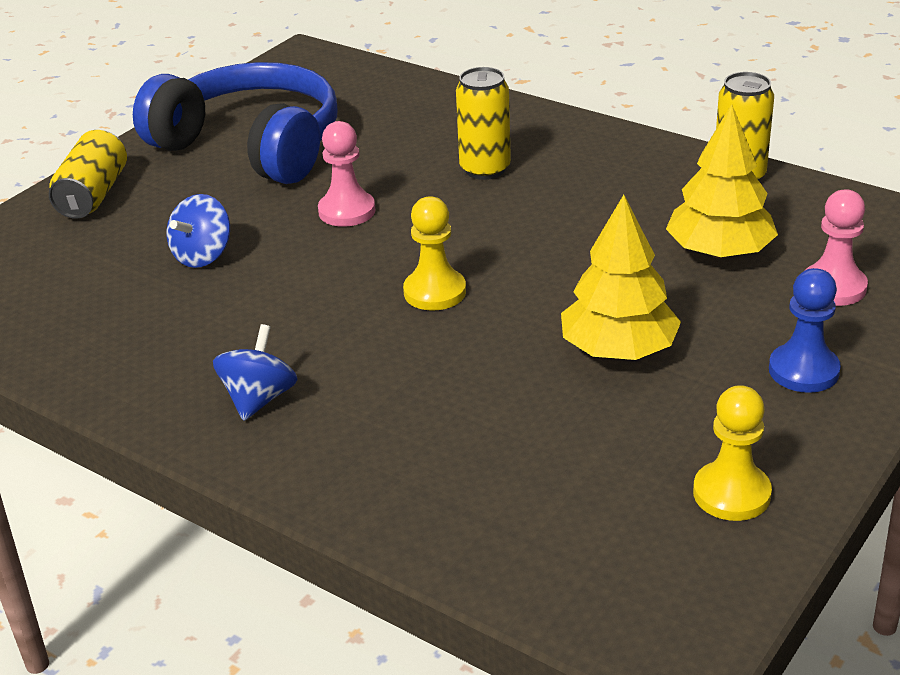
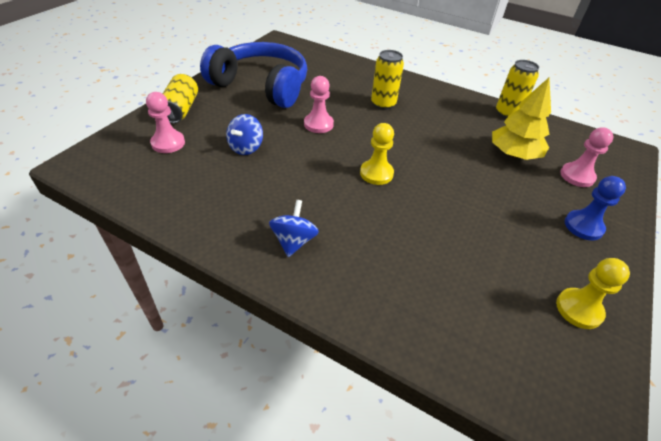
camera: 10 degrees left, 10 degrees up
(64, 252) = (168, 143): none -> pink pawn
(618, 350) = (484, 211): yellow tree -> none

